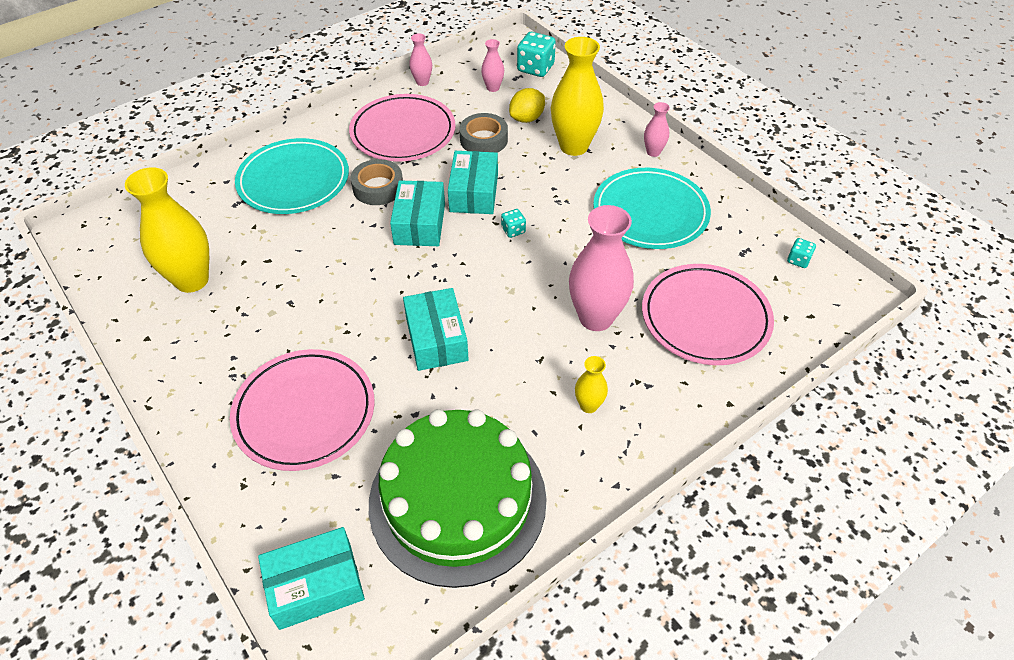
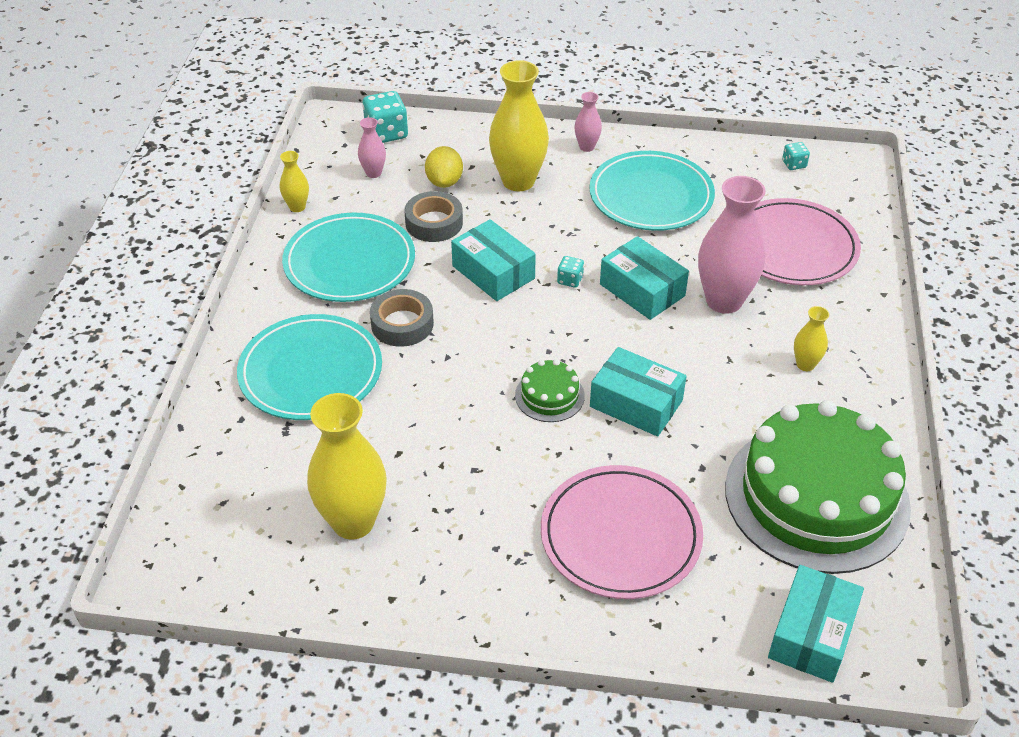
camera: 45 degrees left, 5 degrees down
(394, 292) = (549, 395): none -> green cake
(403, 132) = (349, 262): pink plate -> turquoise plate
(420, 224) = (486, 328): turquoise box -> turquoise box (642, 290)
(422, 82) = (297, 207): pink vase -> yellow vase

